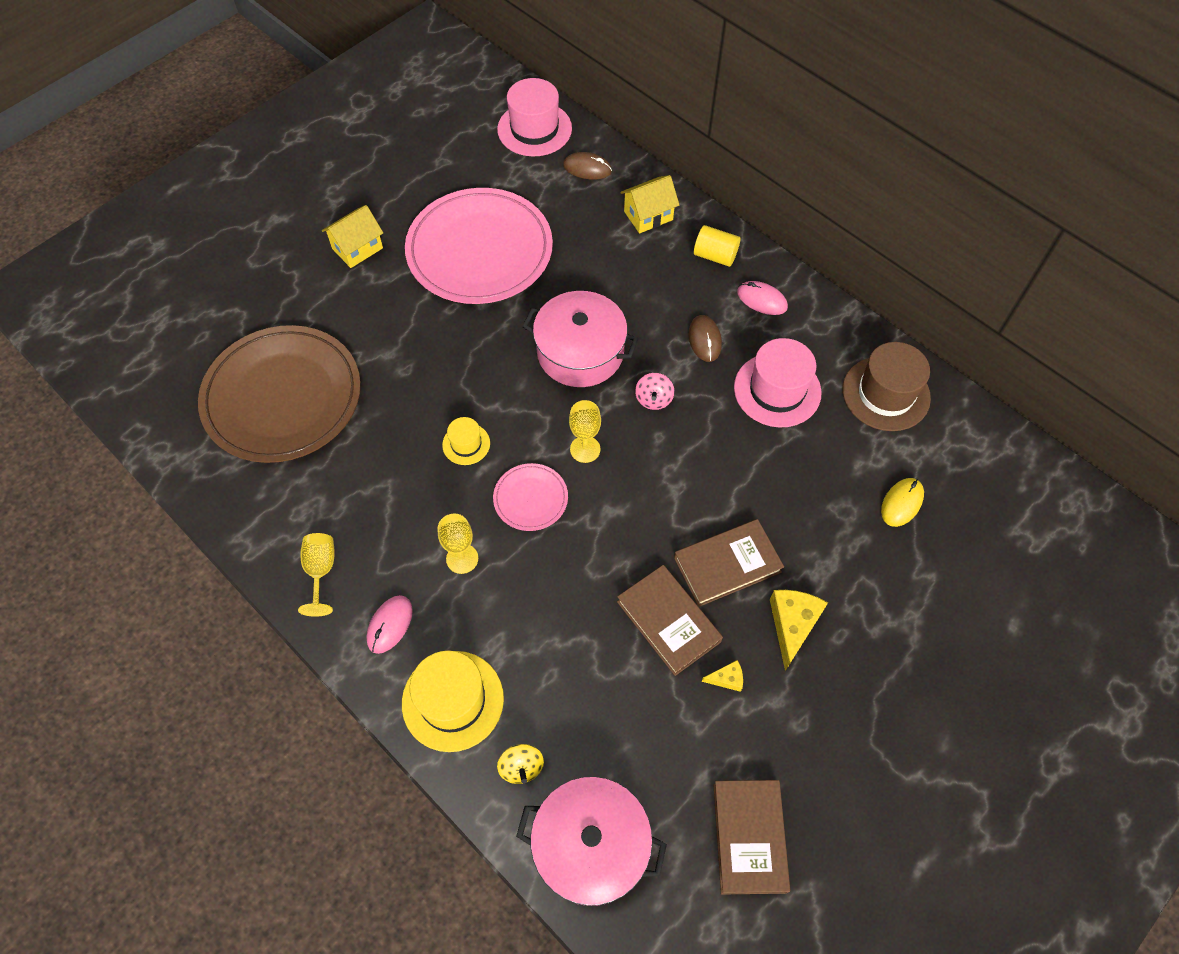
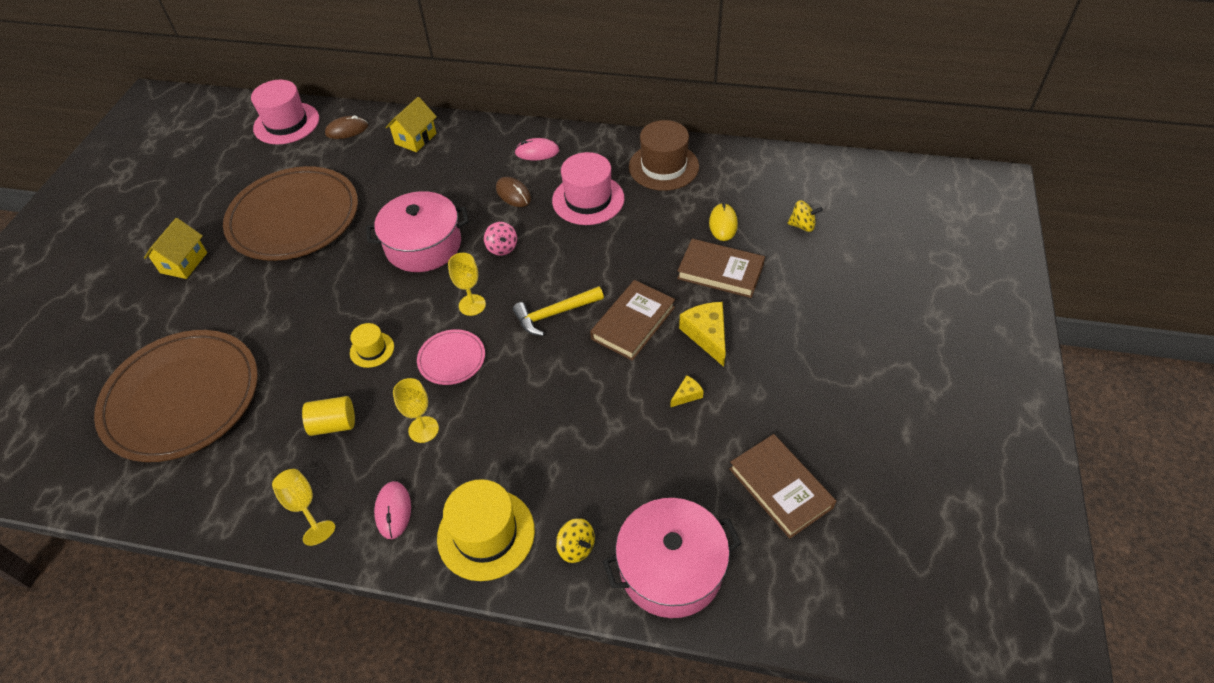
camera: 30 degrees left, 10 degrees down
(479, 250) = (294, 218): pink plate -> brown plate
(656, 507) = (554, 314): none -> yellow hammer
(668, 621) = (617, 382): brown book -> brown book (720, 271)
(715, 256) = (483, 141): yellow cylinder -> yellow cylinder (333, 424)
(989, 557) = (802, 225): none -> yellow spinning top

